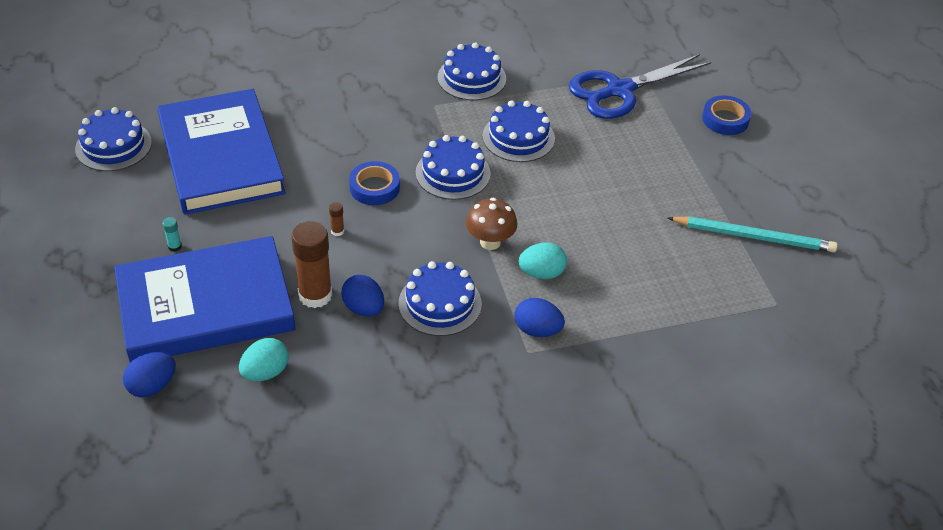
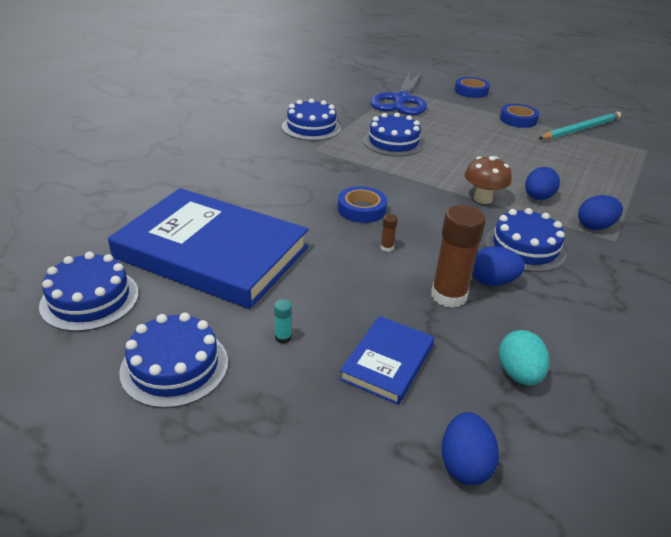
camera: 45 degrees left, 10 degrees down
(205, 305) = (387, 362): blue book -> blue book, size x0.46
(453, 173) = (393, 177): blue cake -> blue cake (174, 366)
(541, 273) = (537, 198): turquoise egg -> blue egg
(703, 185) = (518, 120): none -> blue tape

